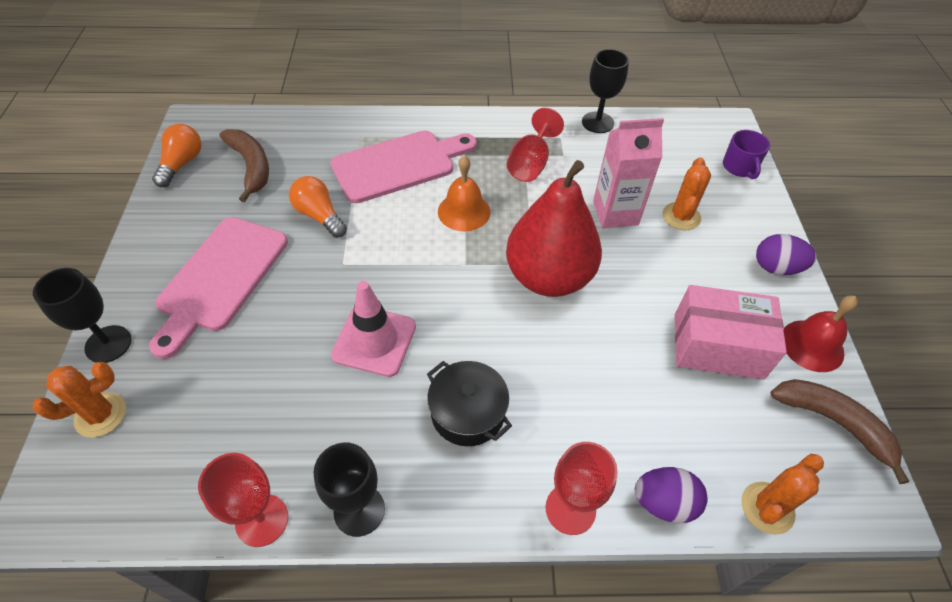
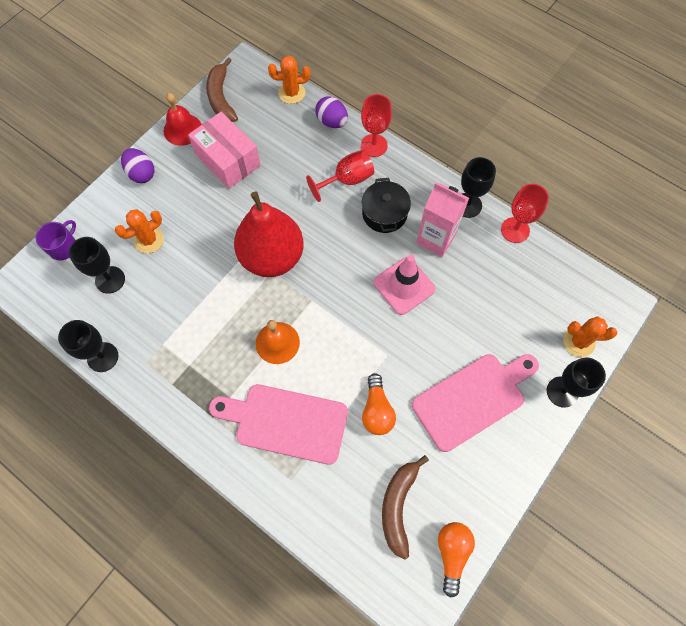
camera: 140 degrees left, 15 degrees up
(182, 164) = (452, 553): orange light bulb -> orange light bulb turned 135 degrees clockwise
(530, 164) = (193, 352): red goblet -> red goblet (347, 180)
(615, 213) = (184, 271): pink carton -> pink carton (435, 239)
(667, 169) = (110, 280): none -> black goblet

